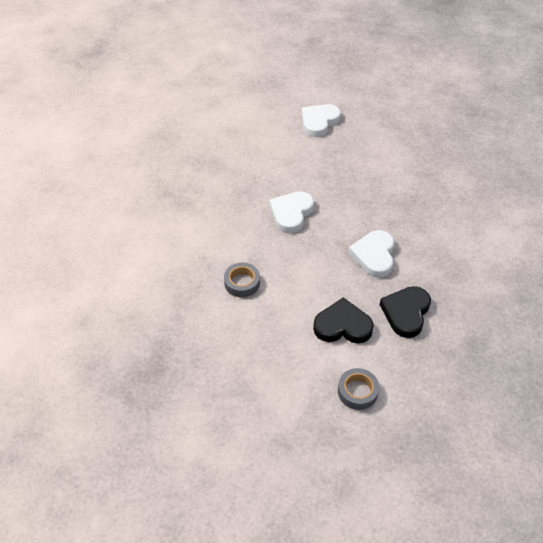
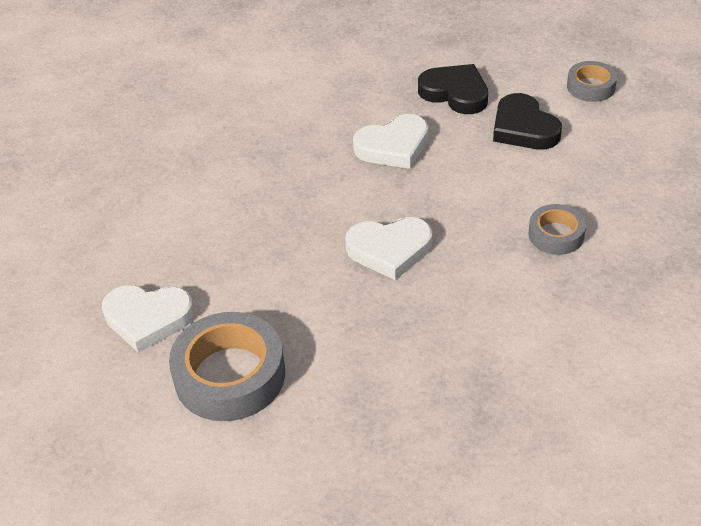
camera: 120 degrees left, 5 degrees down
(263, 133) = (230, 375): none -> grey tape
(406, 313) = (455, 93): black heart -> black heart turned 135 degrees counterclockwise

